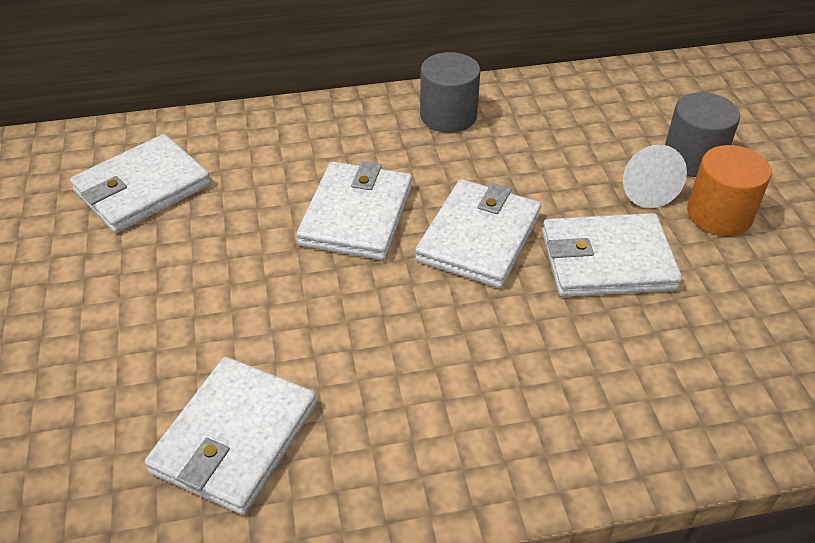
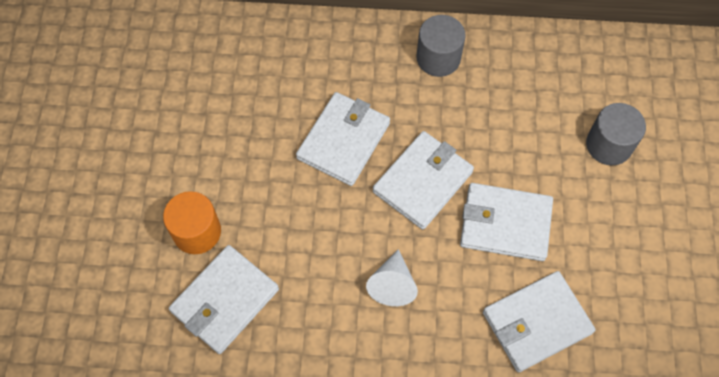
camera: 15 degrees right, 20 degrees up
(142, 188) = (201, 80): white wallet -> white wallet (536, 323)
(644, 189) = (559, 166): white cone -> white cone (392, 284)
(719, 214) = (604, 203): orange cylinder -> orange cylinder (197, 232)

